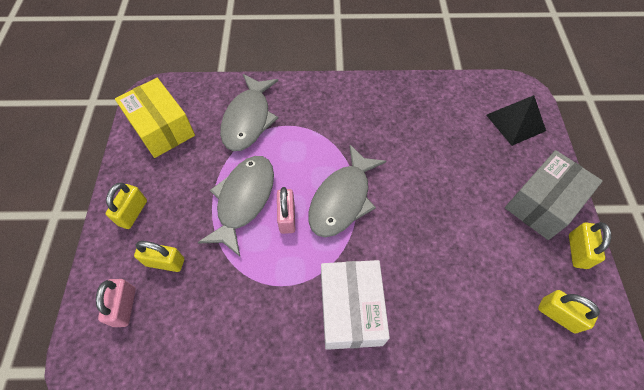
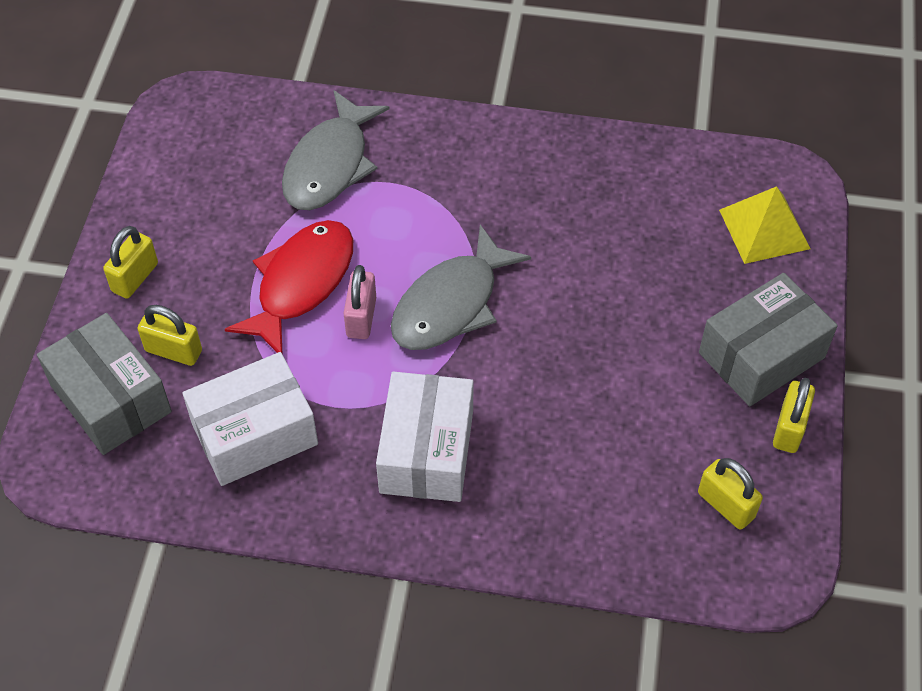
camera: 10 degrees right, 5 degrees down
(124, 307) = (111, 399): pink padlock -> grey box
(161, 128) = (192, 159): yellow box -> none
(230, 317) = (254, 434): none -> white box
(244, 200) = (301, 283): grey fish -> red fish
(515, 122) = (764, 229): black pyramid -> yellow pyramid

